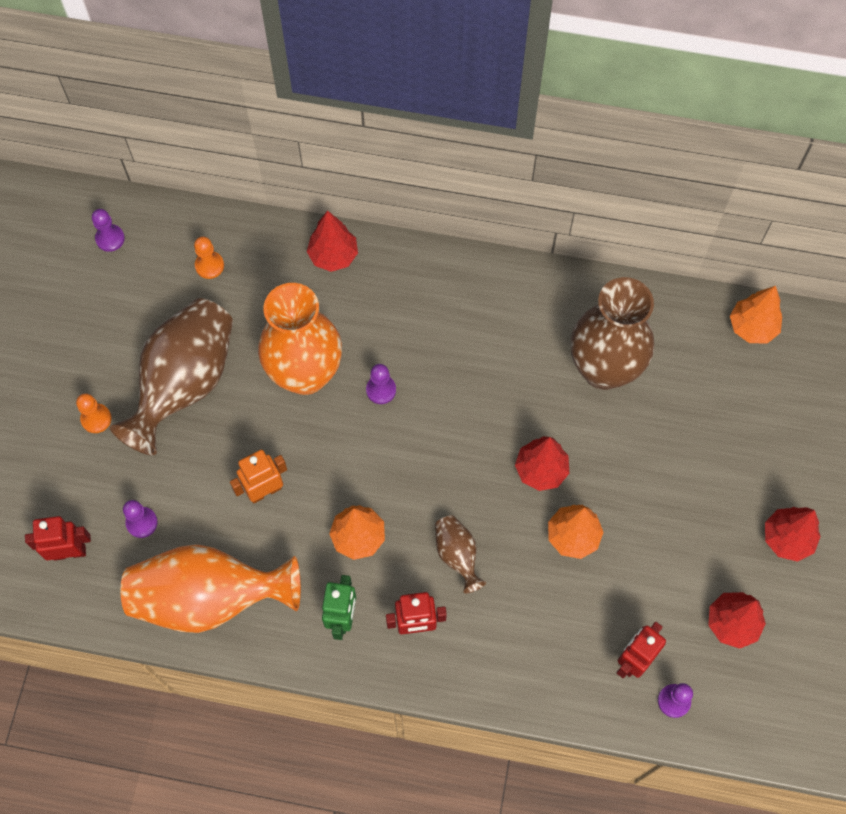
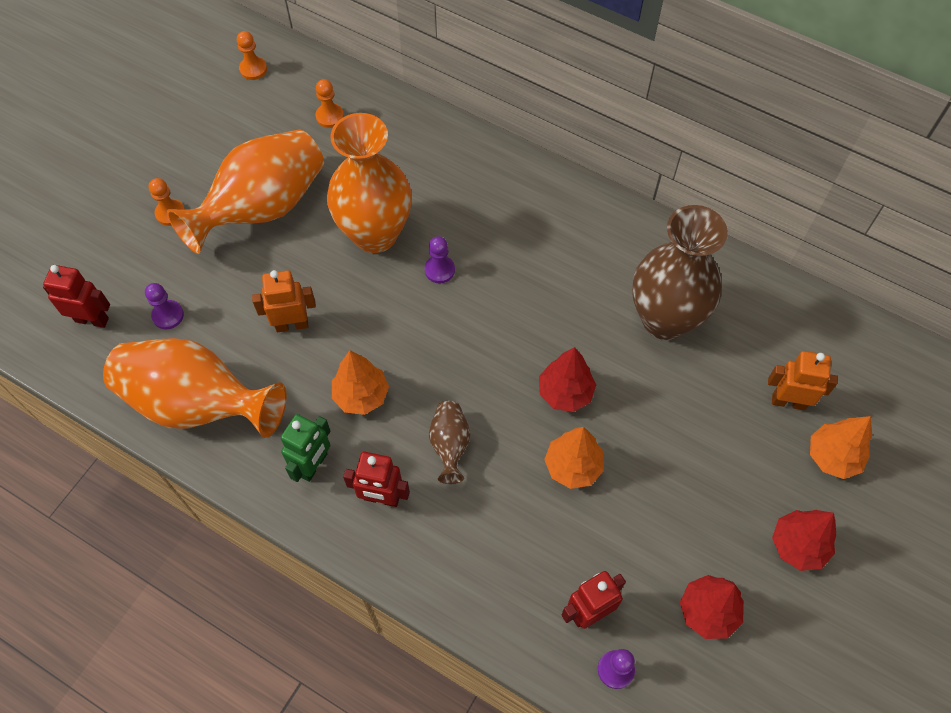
camera: 20 degrees right, 5 degrees down
(110, 238) = (253, 69): purple pawn -> orange pawn
(185, 384) = (262, 208): brown vase -> orange vase
(333, 256) = (445, 141): red tree -> none
(737, 410) = (788, 401): none -> orange robot
(752, 327) = (832, 327): orange tree -> orange tree (832, 457)

